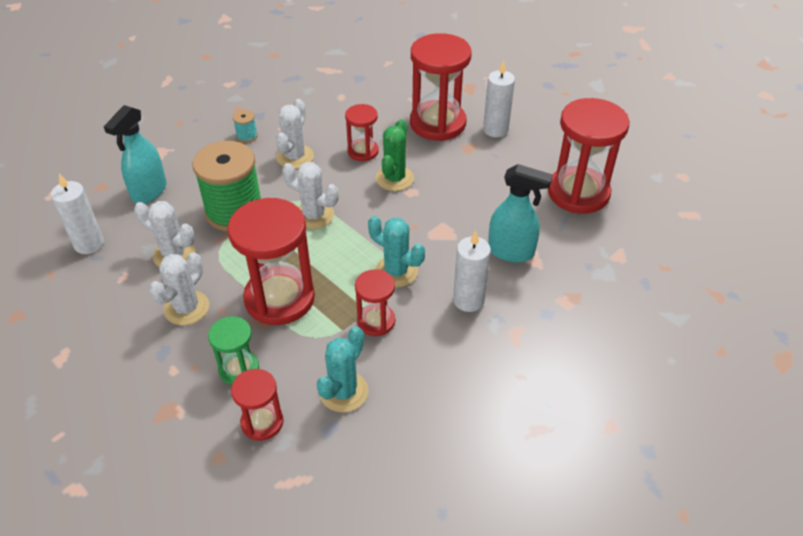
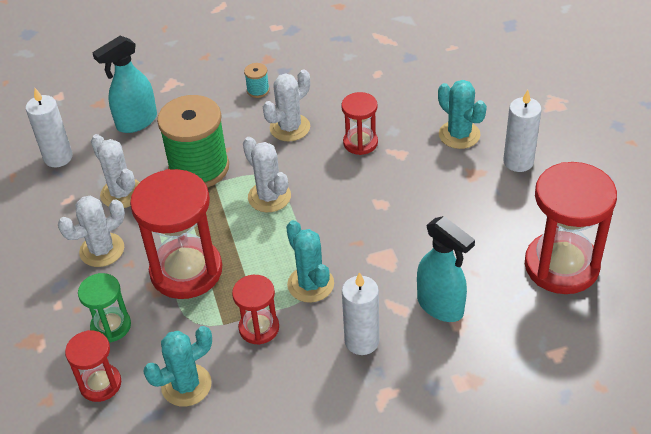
camera: 30 degrees right, 0 degrees up
(394, 178) = (373, 183): green cactus -> none
(437, 123) = (459, 135): red hourglass -> turquoise cactus

